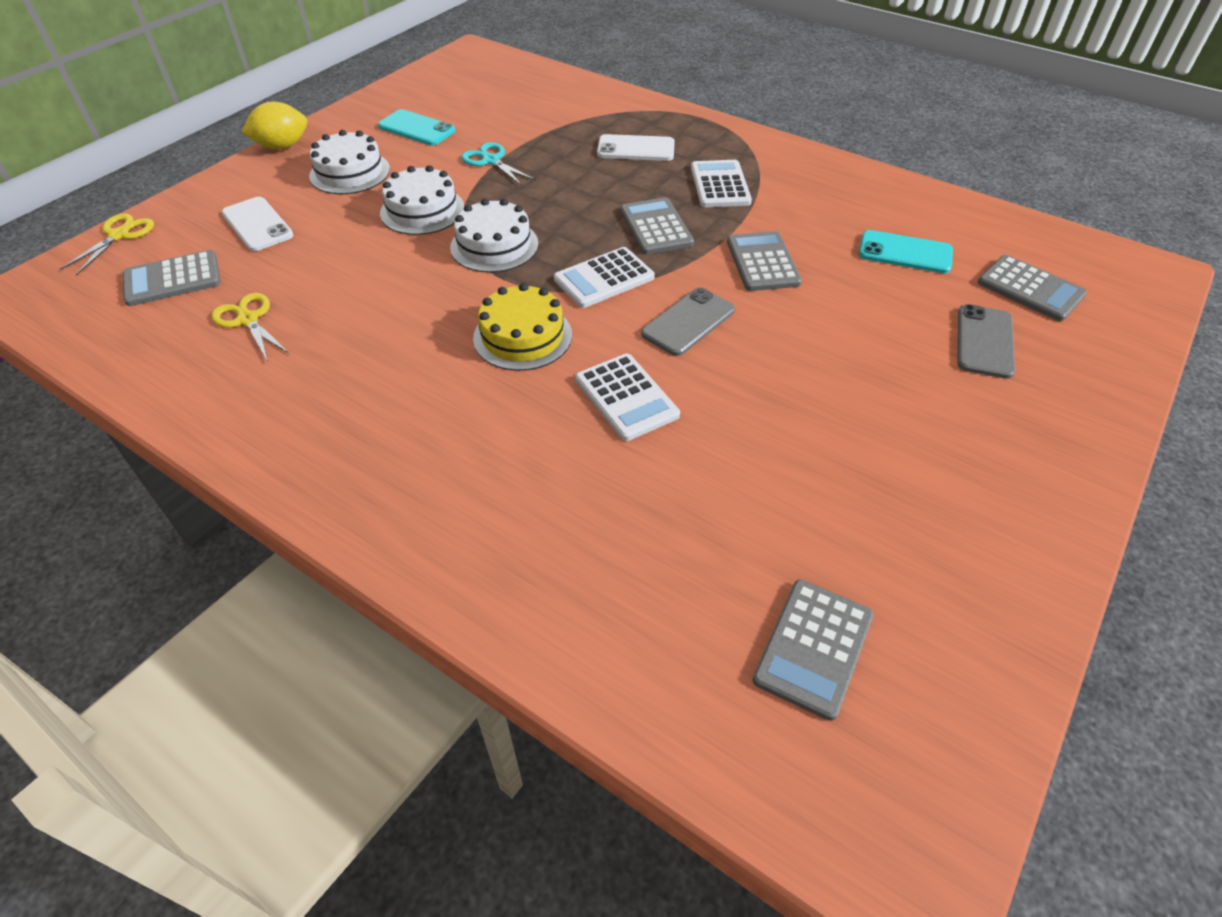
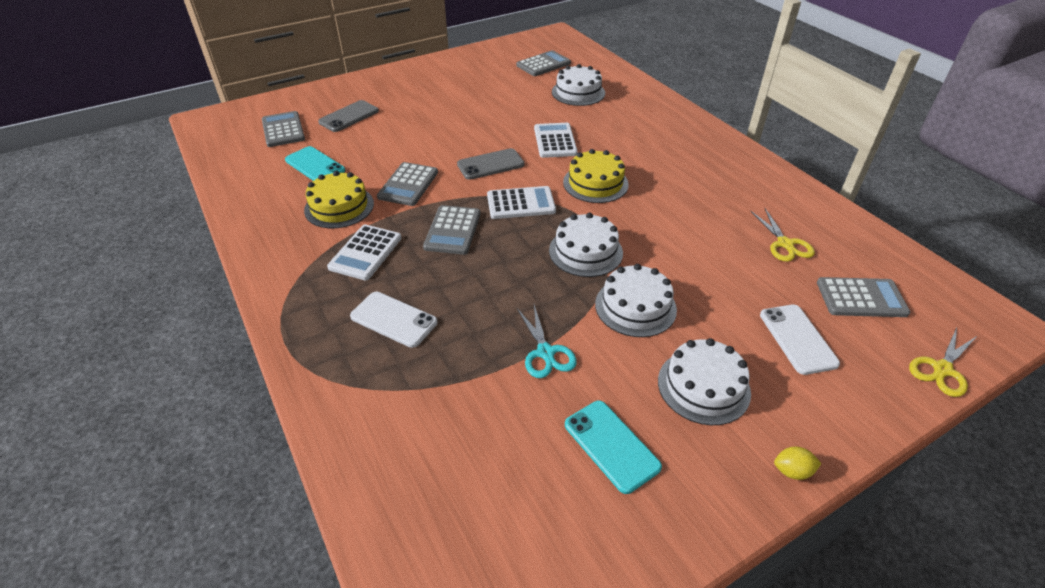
camera: 155 degrees left, 5 degrees down
(282, 146) = (792, 471): yellow lemon -> yellow lemon, size x0.54
(663, 554) = (578, 92): none -> white cake
(805, 216) = (339, 207): none -> yellow cake

